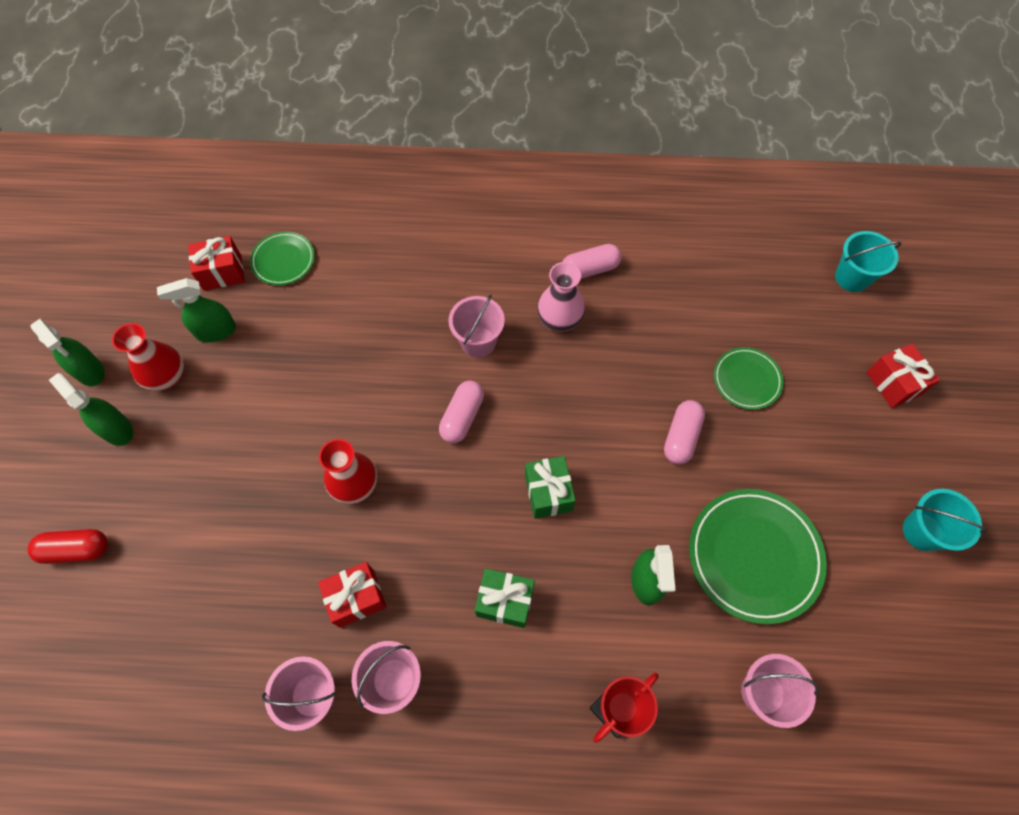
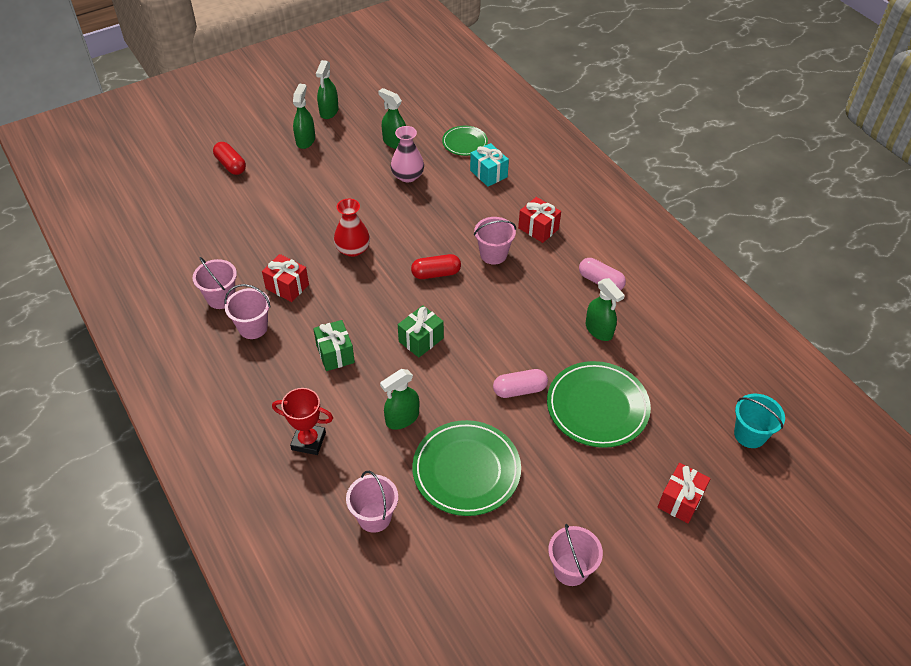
camera: 55 degrees right, 15 degrees down
(166, 376) = (351, 140): red vase -> none
(222, 272) = (433, 124): red gift -> red gift (538, 228)
(353, 269) = (488, 173): none -> turquoise gift
(462, 417) = (436, 273): pink capsule -> red capsule
(559, 318) = (548, 284): pink vase -> pink vase (407, 176)
(652, 313) = (599, 330): none -> green spray bottle
(746, 380) = (597, 407): green plate -> green plate, size x1.77
(922, 531) = (570, 569): turquoise bucket -> pink bucket

